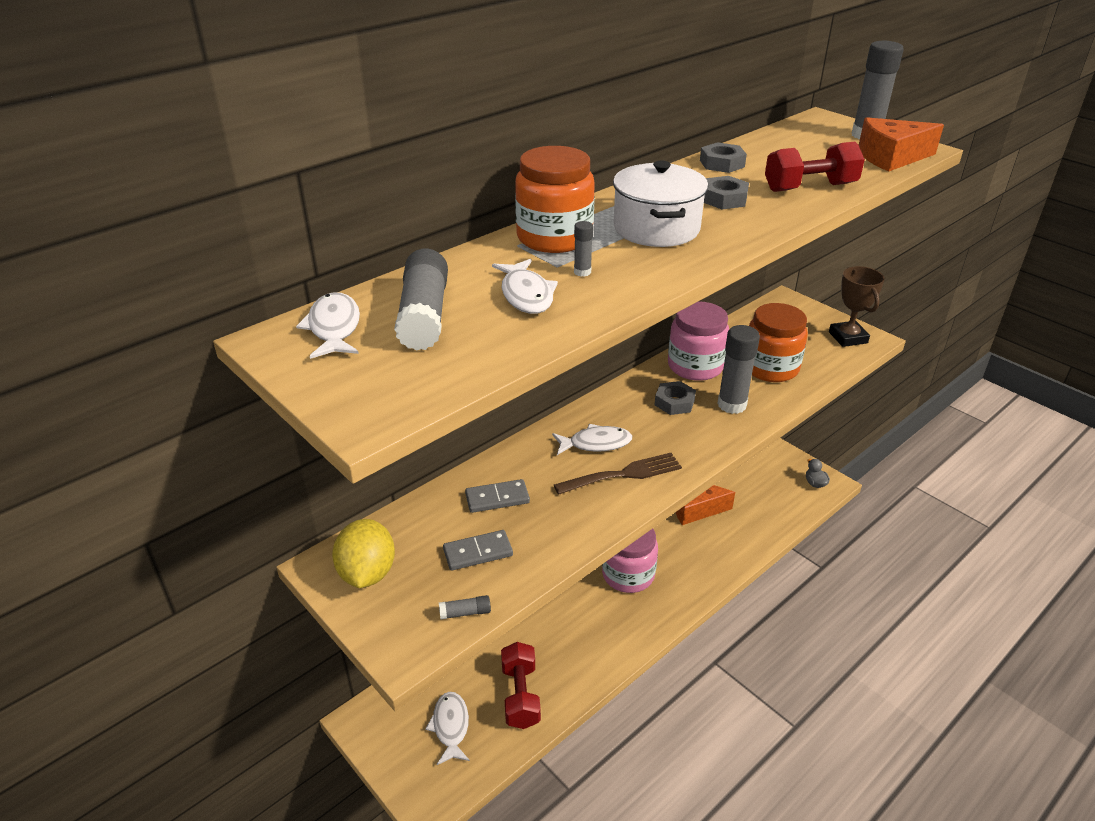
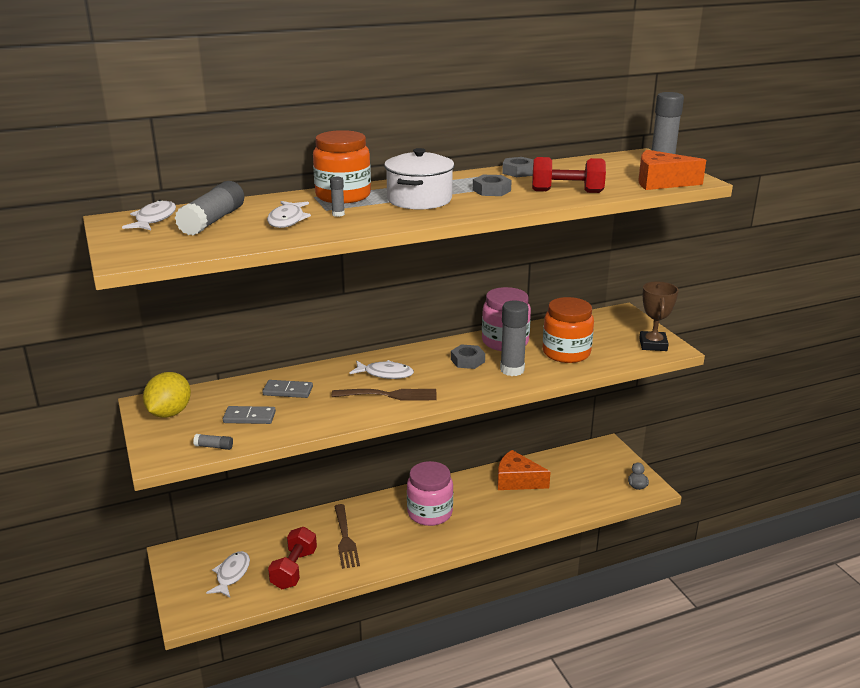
camera: 20 degrees right, 10 degrees down
(555, 636) = (345, 539): none -> brown fork

